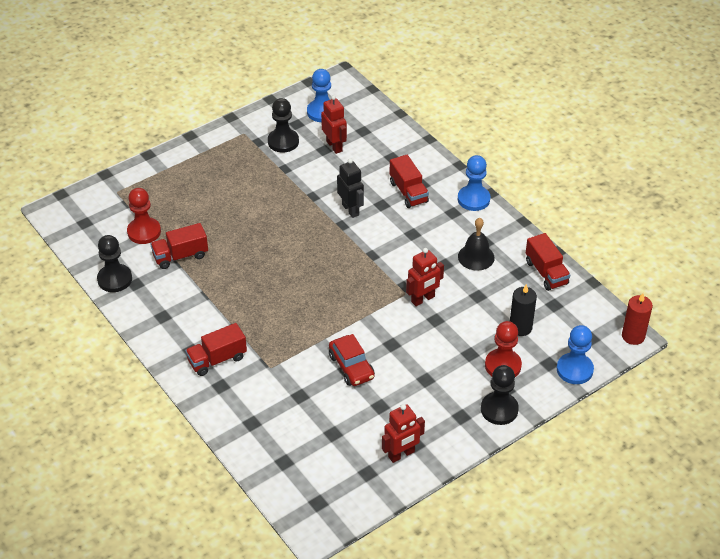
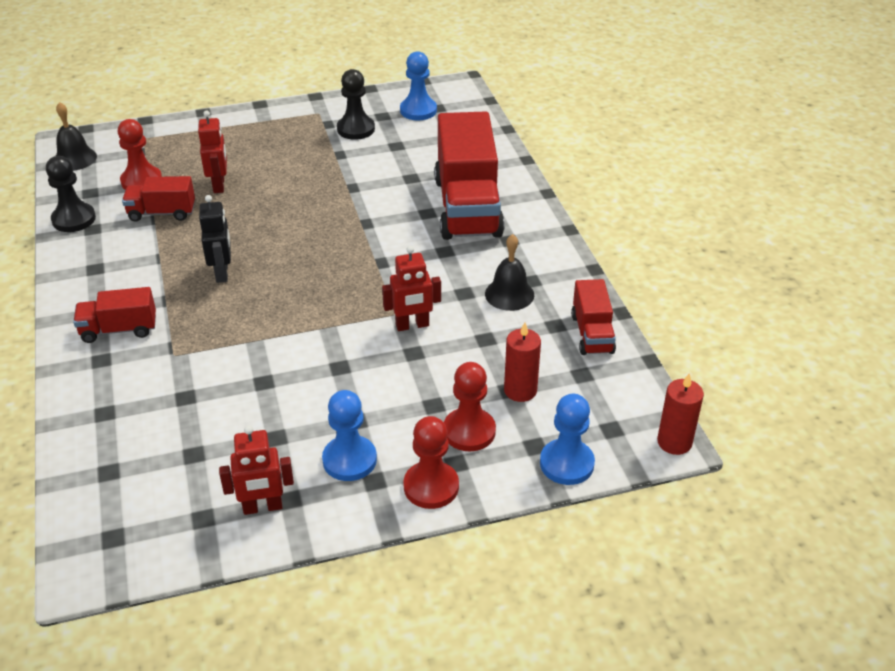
camera: 20 degrees right, 5 degrees down
(74, 225) = (75, 158): none -> black bell
(334, 146) = (410, 145): red robot -> red robot (219, 185)
(350, 209) = (387, 210): black robot -> black robot (222, 273)
(351, 367) = (271, 380): red car -> none
(408, 192) = (467, 207): red truck -> red truck, size x2.02
(473, 199) = (543, 231): blue pawn -> blue pawn (349, 460)
(499, 409) = (431, 486): black pawn -> red pawn
(520, 327) = (520, 390): black candle -> red candle

